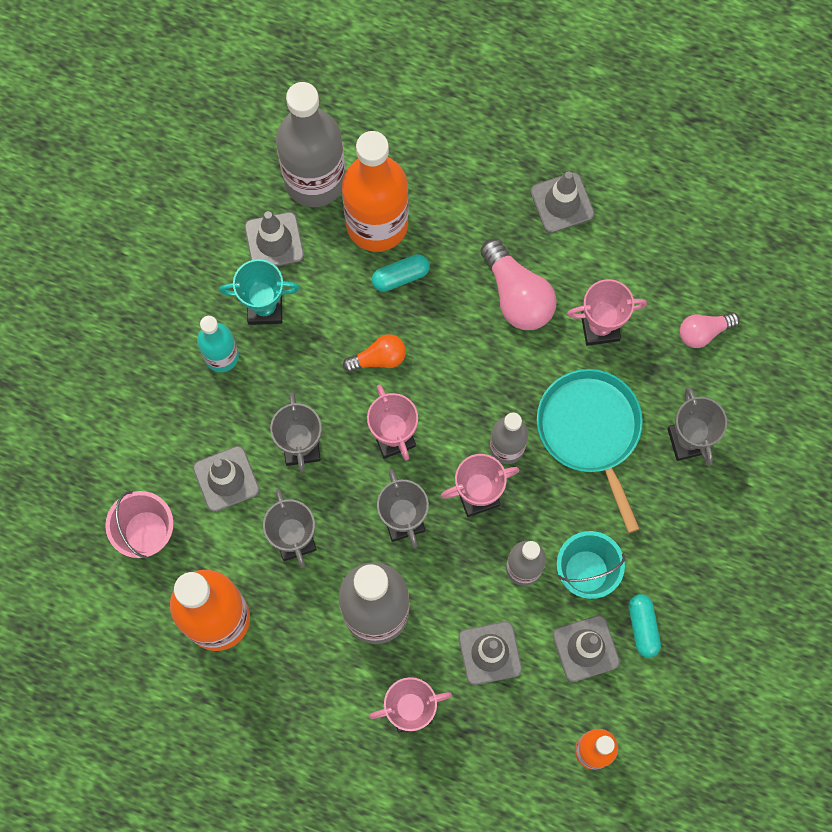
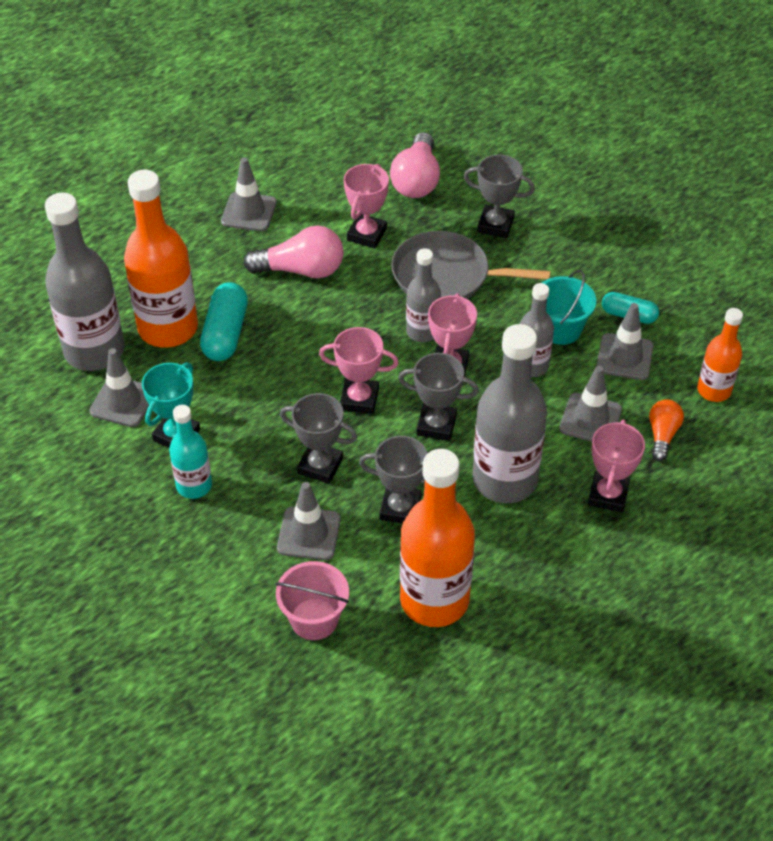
camera: 60 degrees left, 25 degrees down
(379, 358) = (284, 378): orange light bulb -> orange light bulb (662, 435)
(400, 276) = (225, 333): turquoise capsule -> turquoise capsule, size x1.59
(590, 430) = (446, 276): turquoise pan -> grey pan
(703, 332) = (416, 180): pink light bulb -> pink light bulb, size x1.67

